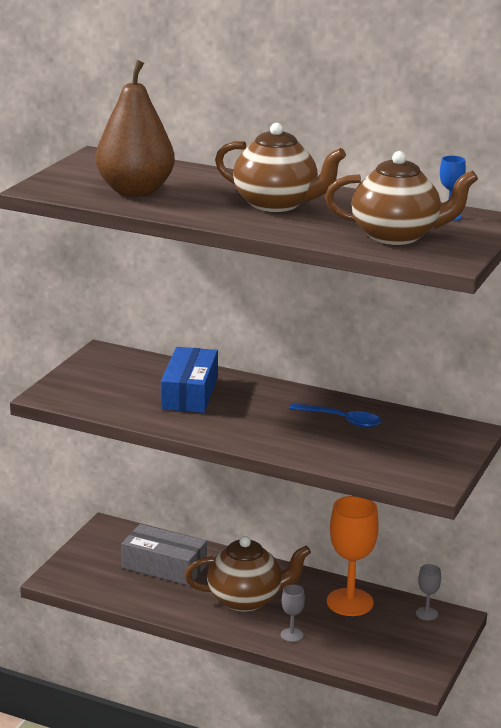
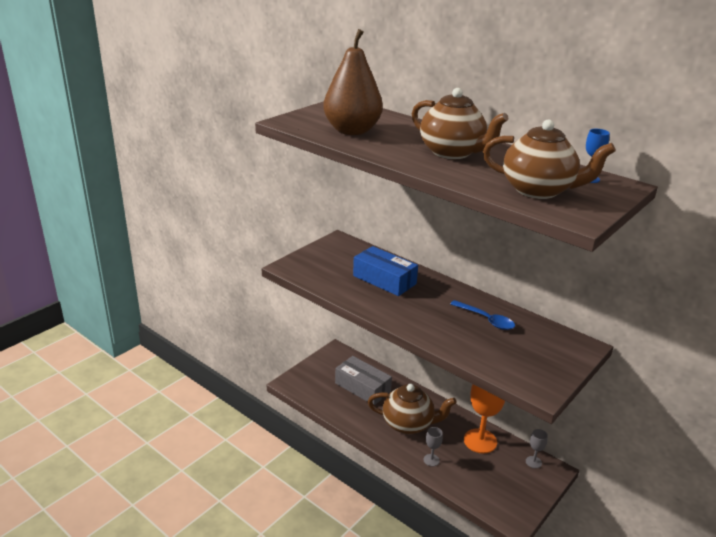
camera: 15 degrees right, 5 degrees up
(189, 393) = (384, 280): blue box -> blue box turned 75 degrees counterclockwise

